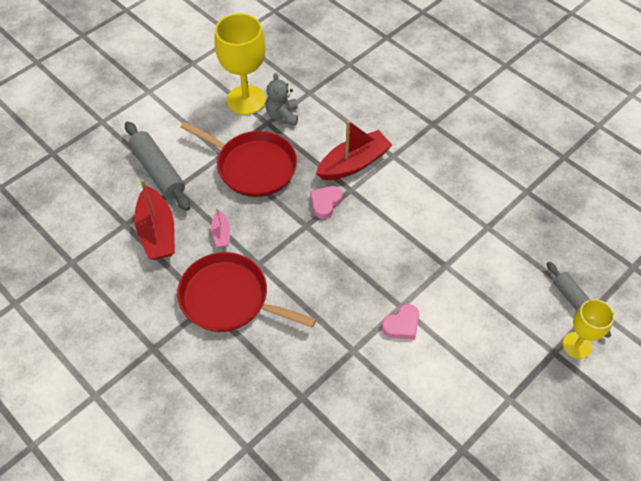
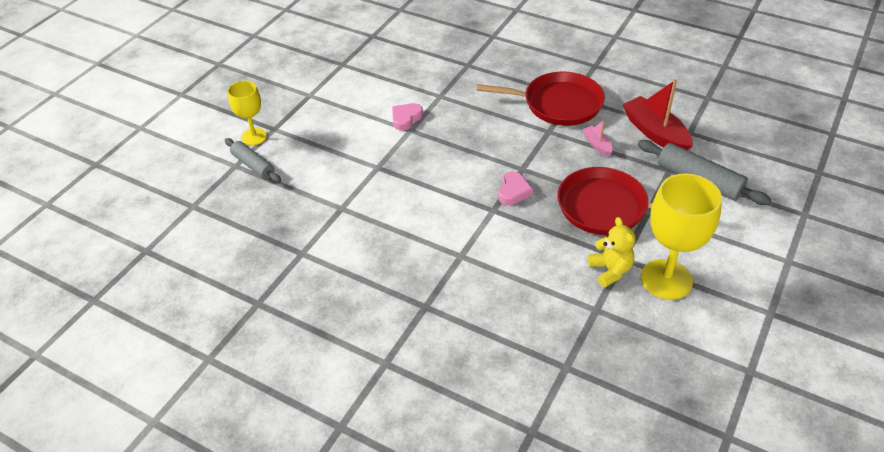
camera: 165 degrees right, 10 degrees down
(282, 116) = (610, 270): grey teddy bear -> yellow teddy bear
(353, 163) = (501, 236): red boat -> none

